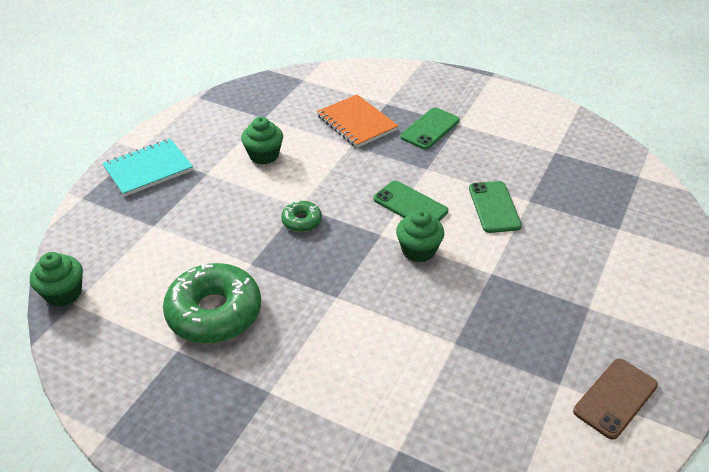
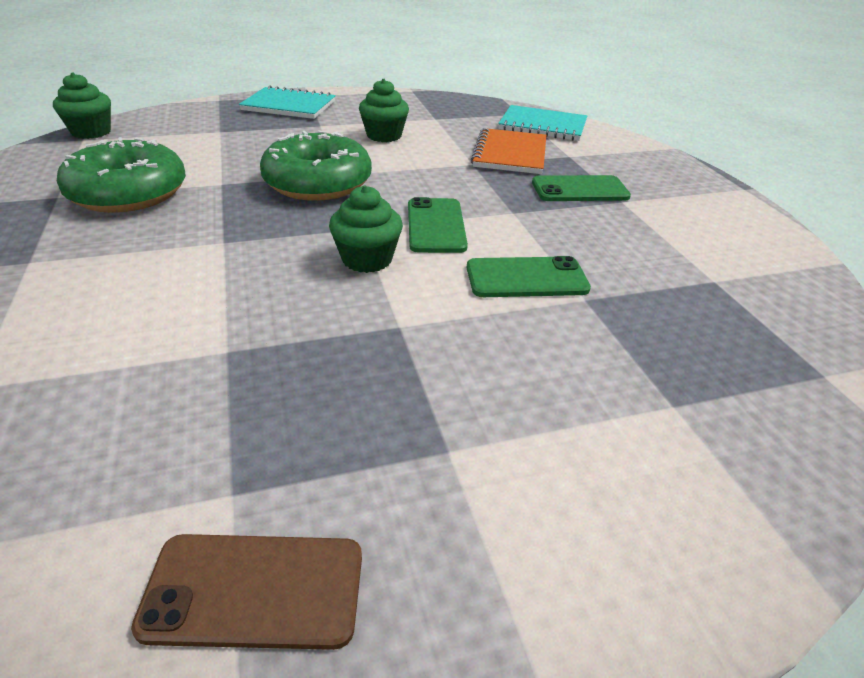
camera: 45 degrees right, 5 degrees down
(301, 221) = (318, 183): green donut -> green donut, size x2.10
(334, 84) = (542, 126): none -> turquoise notebook
(494, 207) = (526, 278): green phone -> green phone turned 45 degrees clockwise

